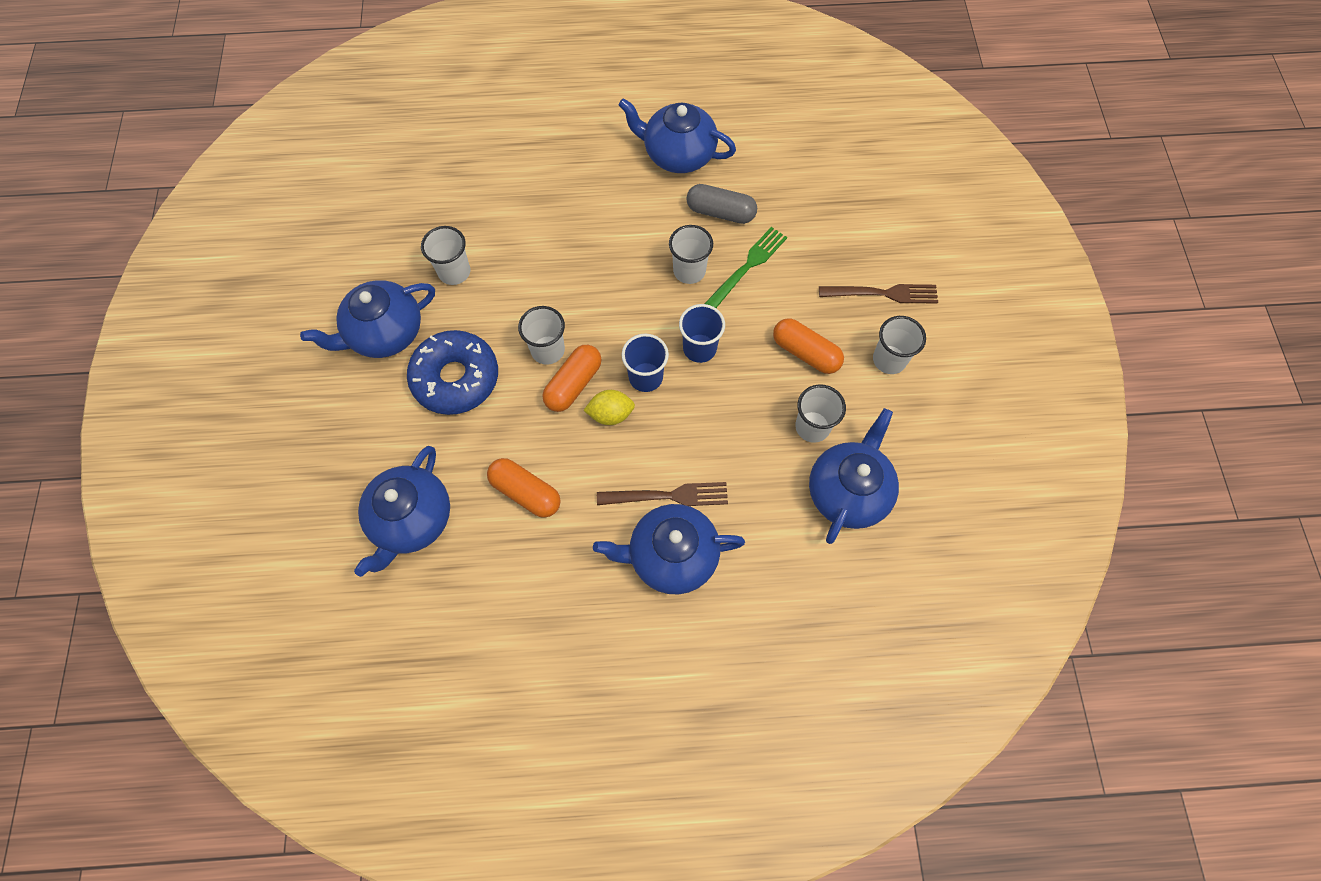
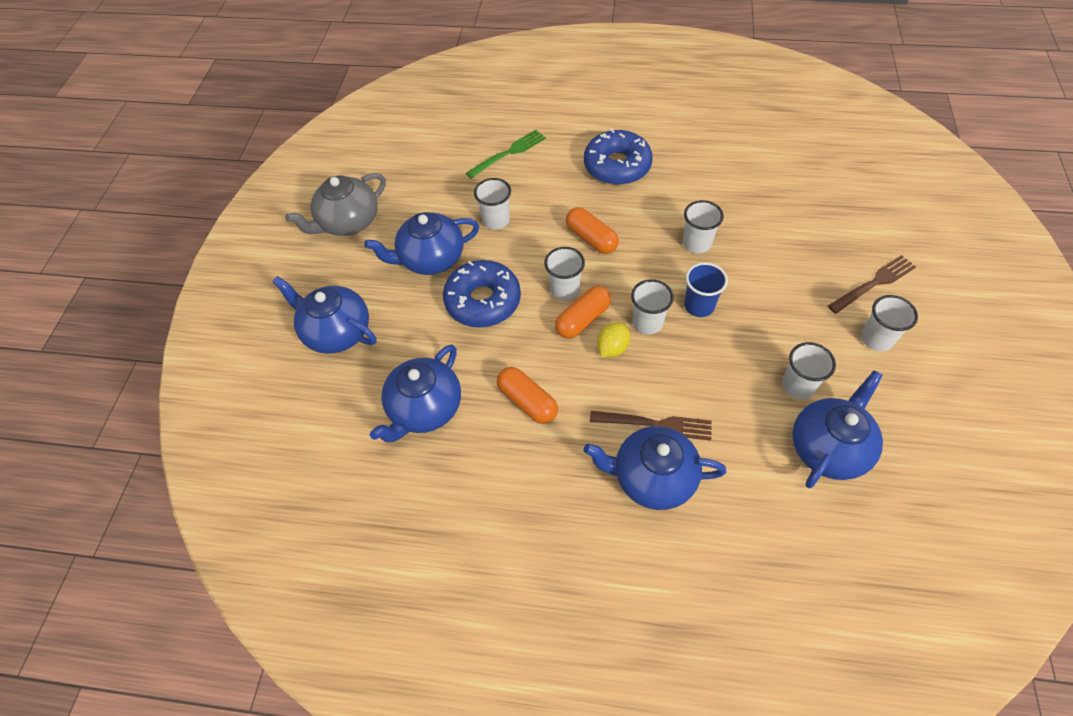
camera: 15 degrees right, 10 degrees down
(274, 298) = (348, 222): none -> grey teapot
(587, 181) = (617, 166): none -> blue donut
(610, 414) = (612, 348): yellow lemon -> yellow lemon turned 60 degrees counterclockwise
(645, 377) = (647, 322): blue cup -> white cup
(678, 154) = (697, 155): blue teapot -> blue teapot (337, 332)
(720, 212) = (729, 202): grey capsule -> none
(747, 266) = (749, 246): green fork -> green fork (509, 153)
(805, 353) = (796, 322): orange capsule -> orange capsule (591, 238)
(883, 293) = (874, 283): brown fork -> brown fork turned 45 degrees counterclockwise

